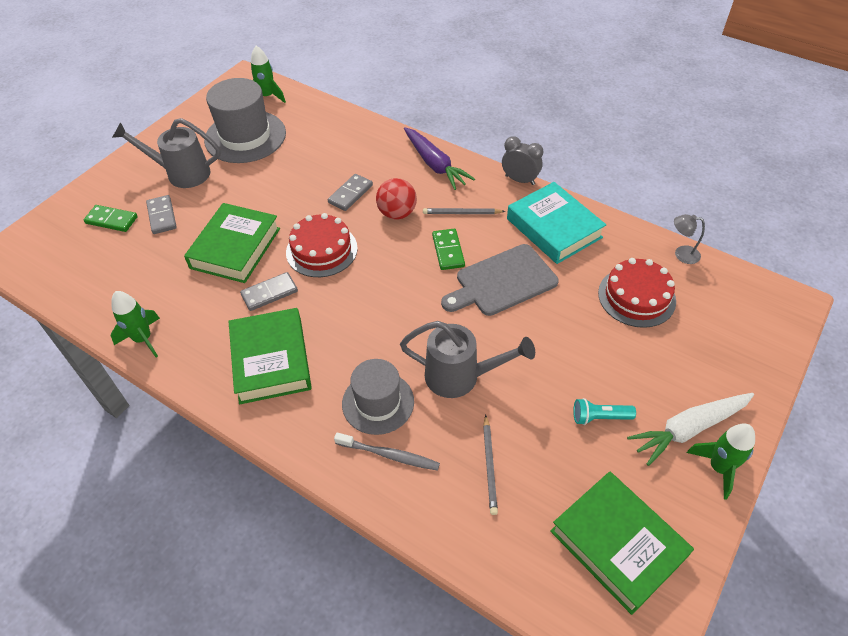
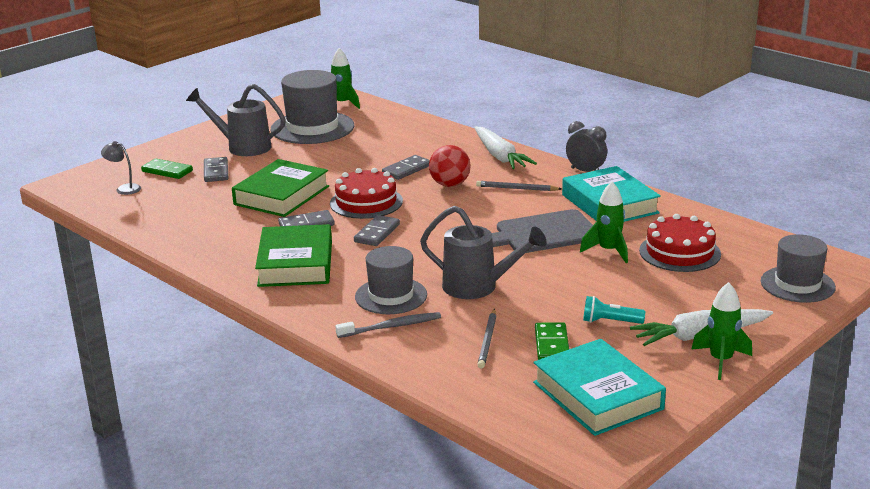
camera: 10 degrees right, 25 degrees down
(143, 339) = (178, 243): green rocket -> green rocket (608, 251)
(343, 299) = (377, 233): none -> grey domino
(389, 455) = (391, 327): grey toothbrush -> grey toothbrush turned 45 degrees counterclockwise
(434, 164) = (500, 156): purple carrot -> white carrot
(448, 251) = (493, 211): green domino -> green domino (551, 345)
(617, 544) = (597, 395): green book -> turquoise book
(681, 254) = (740, 229): grey lamp -> grey lamp (124, 189)
(755, 334) = (797, 284): none -> grey hat

